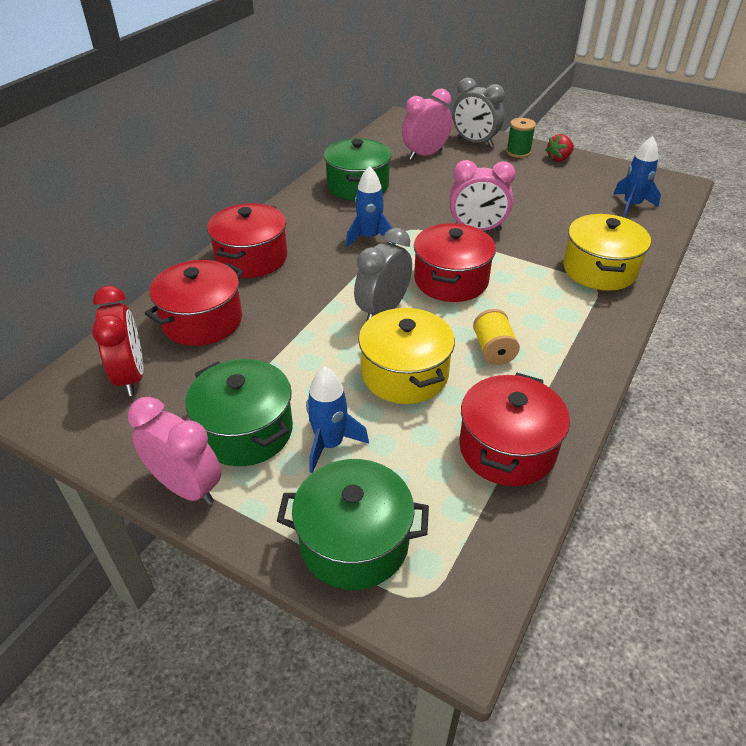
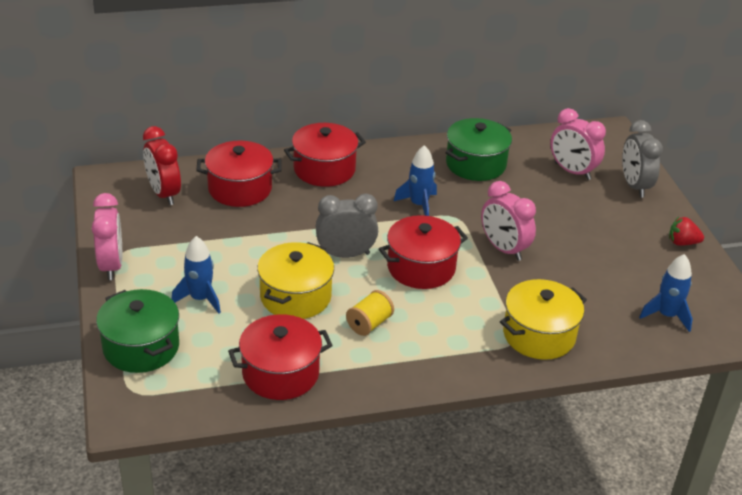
camera: 45 degrees right, 5 degrees down
(131, 376) = (164, 194): red clock -> red clock turned 120 degrees clockwise
(246, 431) = (173, 261): green pot -> none
(425, 155) = (572, 171): pink clock -> pink clock turned 150 degrees counterclockwise
(518, 152) = (656, 216): green spool -> none

